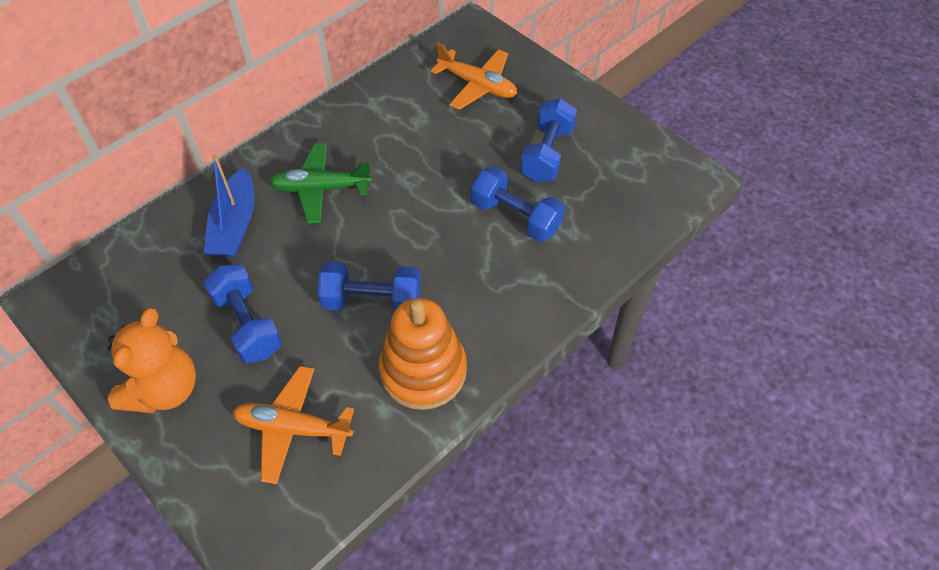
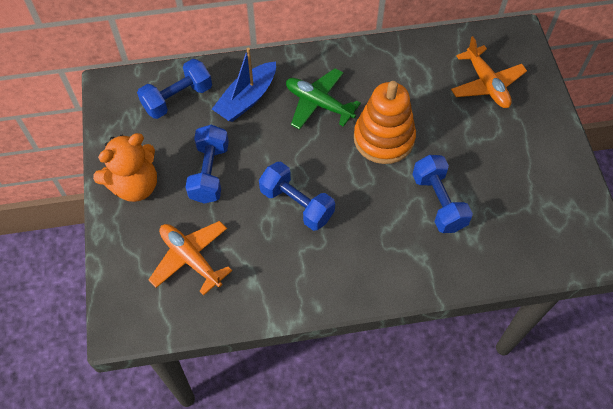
camera: 35 degrees right, 5 degrees up
(423, 371) = (295, 273): orange stacking toy -> orange stacking toy (383, 138)
(547, 154) = (498, 167): blue dumbbell -> blue dumbbell (177, 98)

